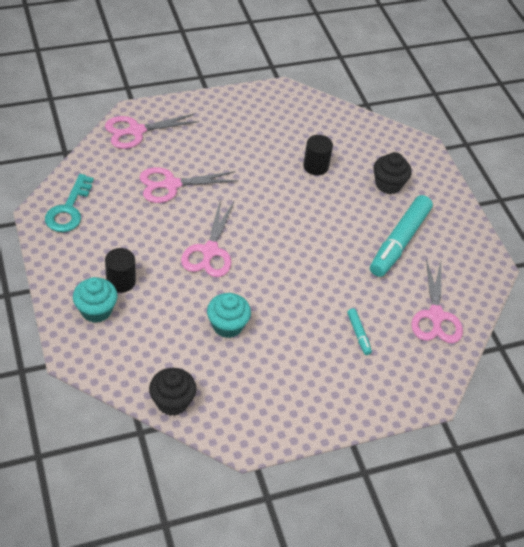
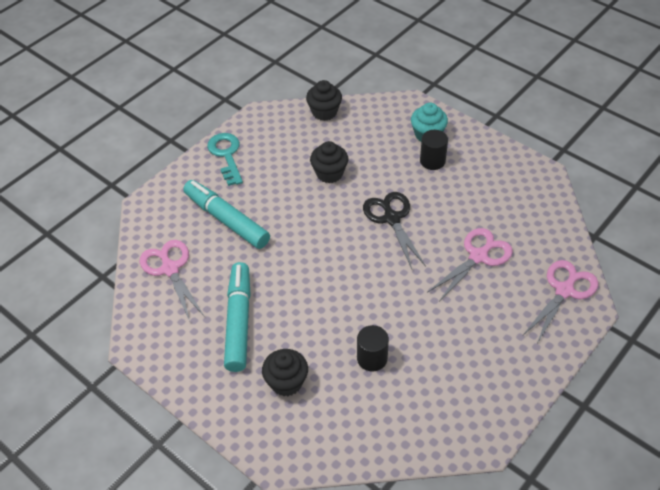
camera: 155 degrees right, 0 degrees up
(69, 209) = (529, 188): turquoise key -> turquoise key (226, 155)
(210, 251) = (391, 218): pink scissors -> black scissors
(227, 325) = (329, 173): turquoise cupcake -> black cupcake
(358, 334) = (226, 220): turquoise marker -> turquoise marker, size x2.27

